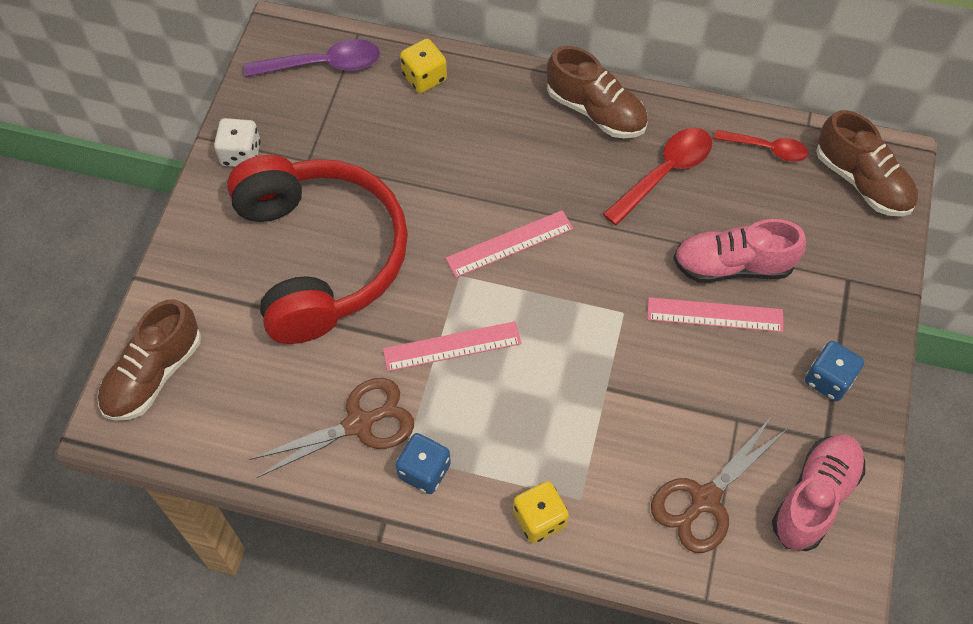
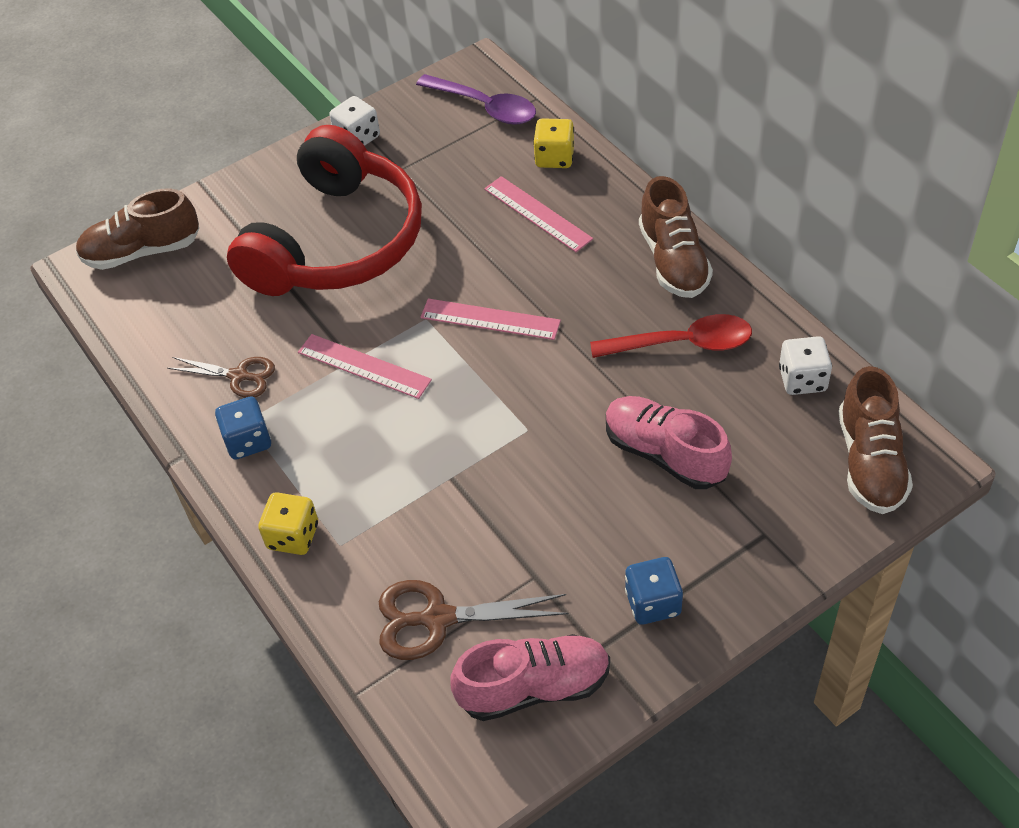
camera: 45 degrees right, 10 degrees down
(359, 424) = (239, 376): brown scissors -> brown scissors, size x0.66
(715, 315) = (605, 482): pink ruler -> pink ruler (537, 214)
(766, 148) = (802, 379): red spoon -> white dice

